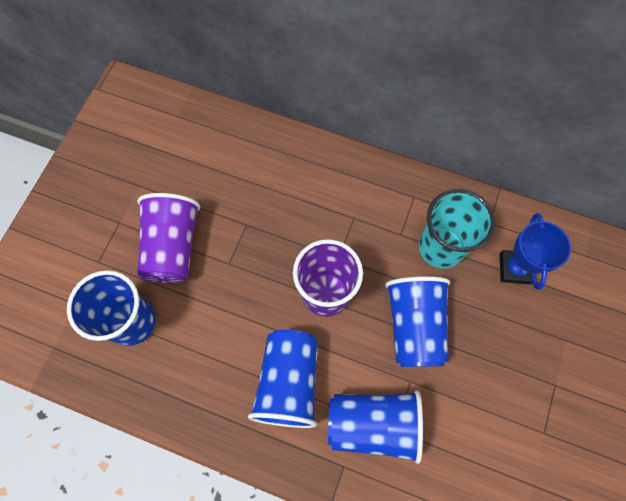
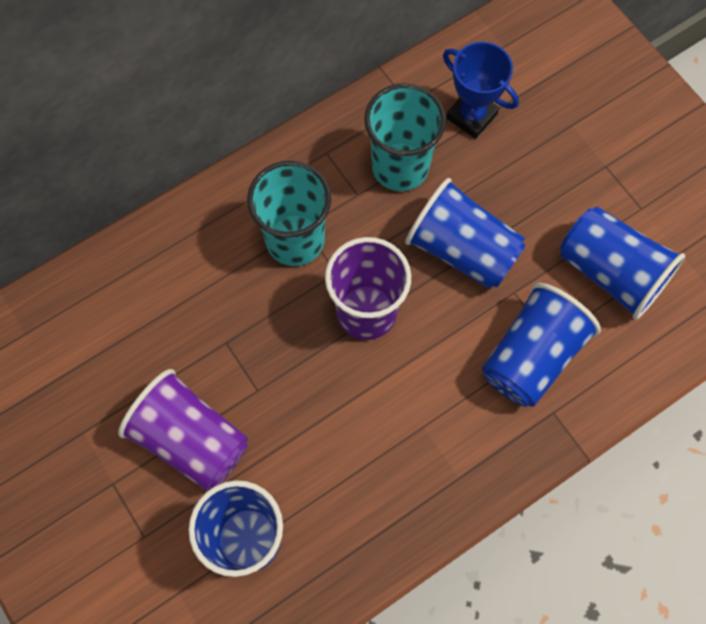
camera: 55 degrees left, 0 degrees up
(288, 382) = (434, 411): blue cup -> blue cup (611, 272)
(341, 218) = (295, 240): none -> turquoise cup

